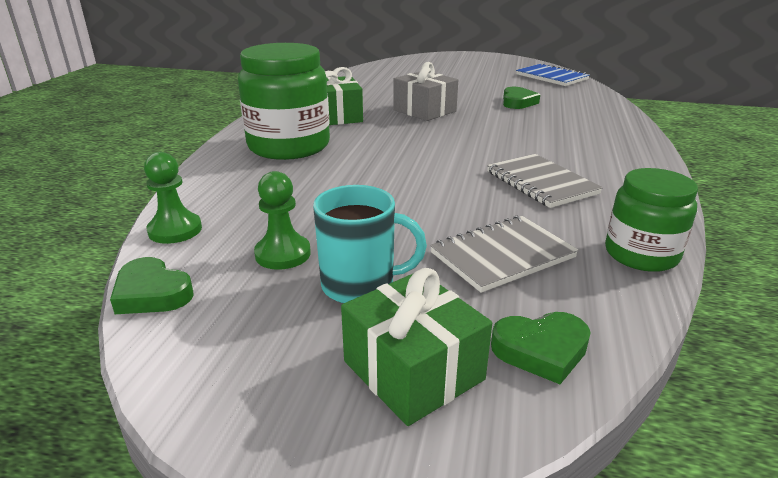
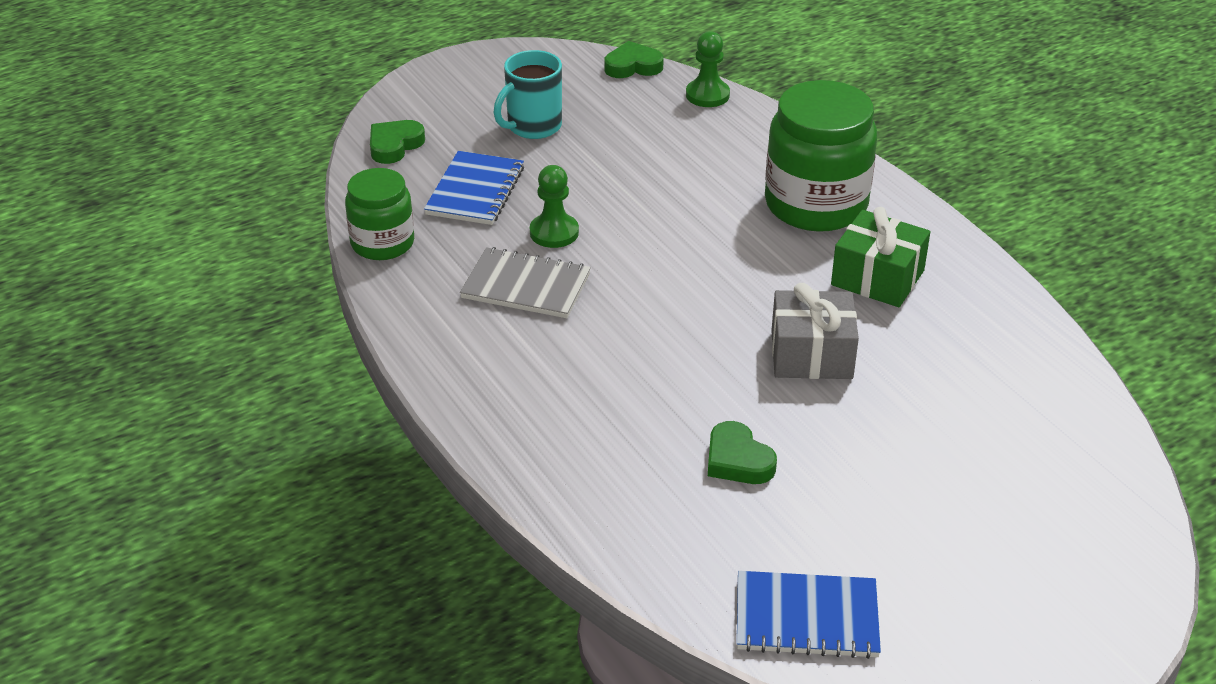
camera: 135 degrees right, 10 degrees up
(283, 254) = (610, 118): green pawn -> green pawn (554, 232)
(413, 370) = (446, 106): green gift -> none
(502, 255) = (475, 191): grey notebook -> blue notebook

